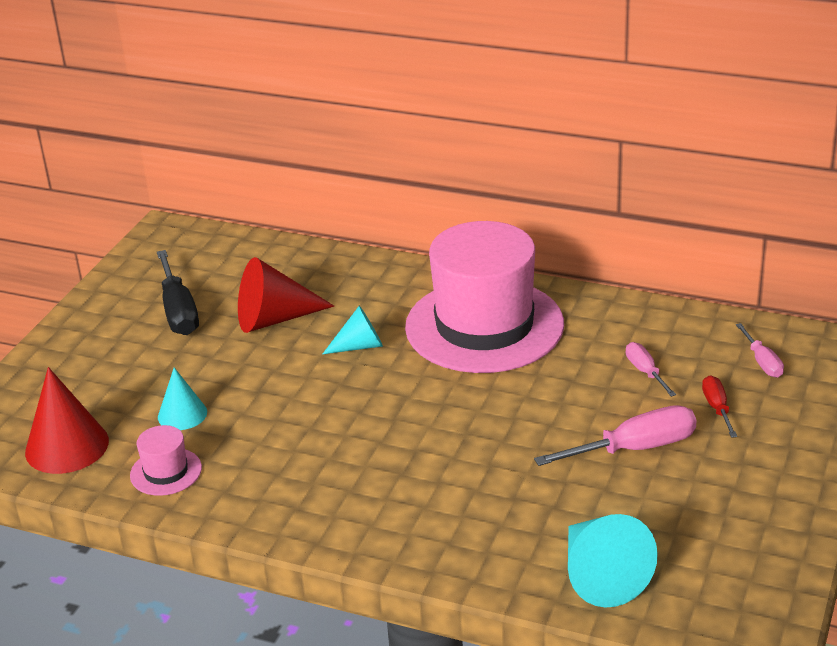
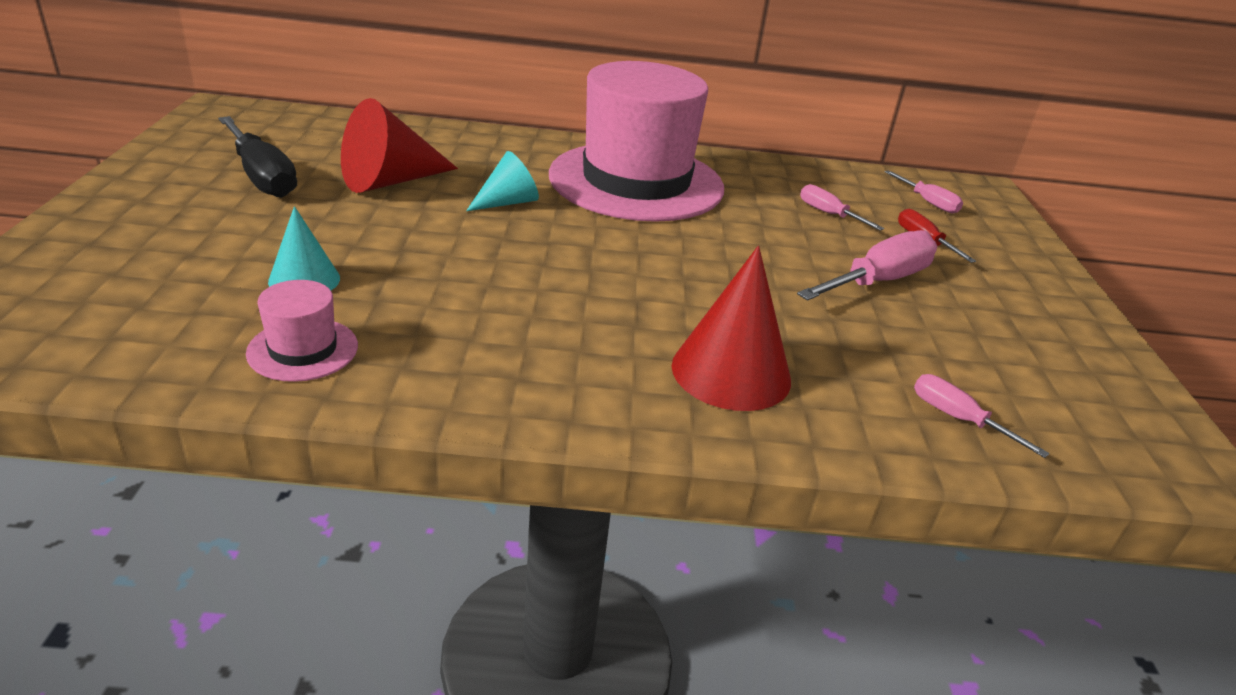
camera: 25 degrees left, 0 degrees up
(67, 446) = (130, 329): red cone -> red cone (731, 372)
(601, 575) = (958, 419): turquoise cone -> pink screwdriver

